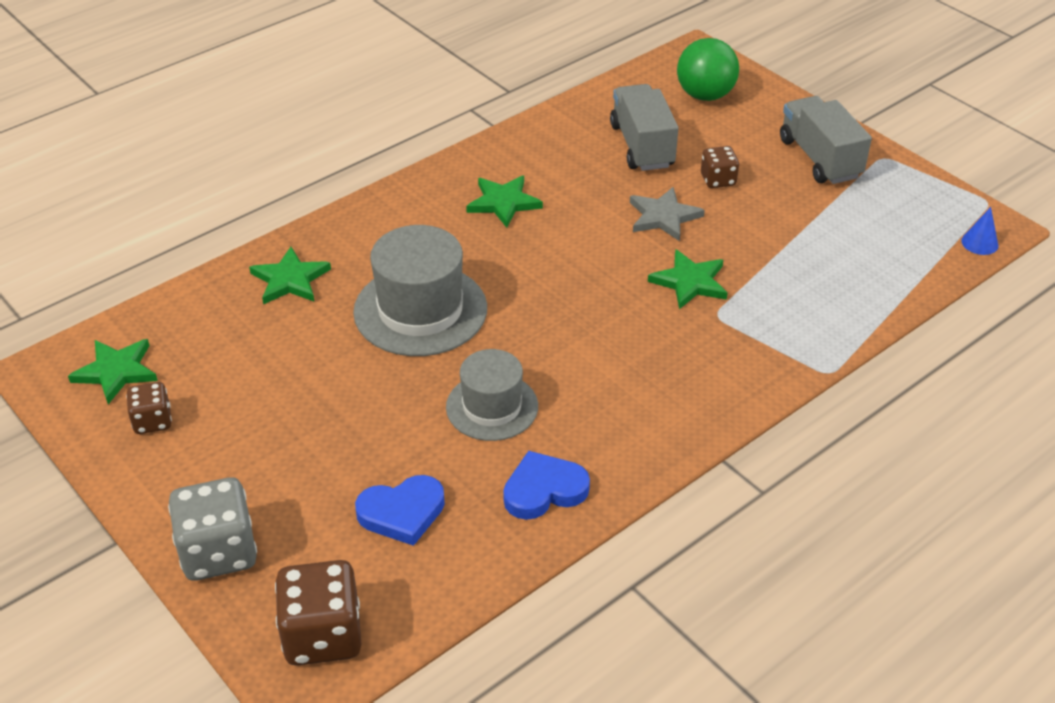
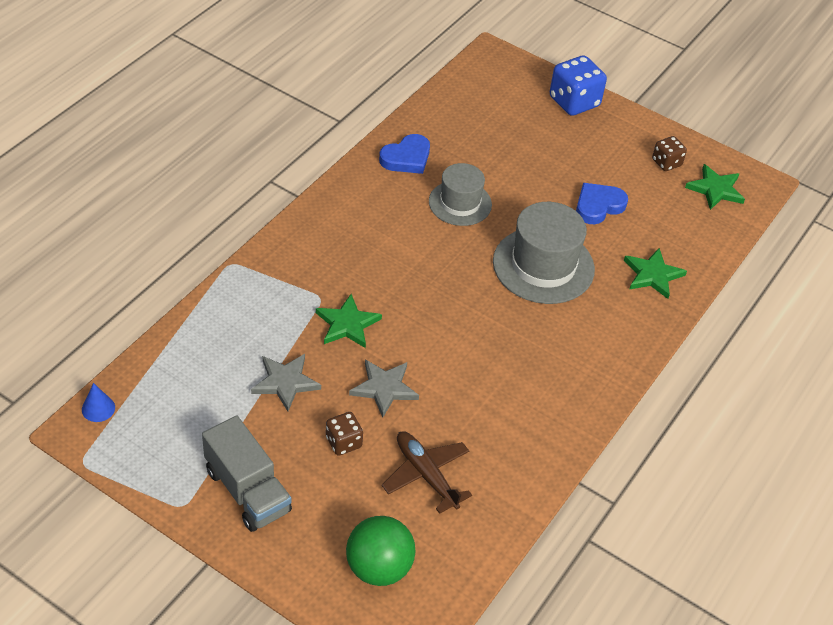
camera: 160 degrees right, 5 degrees up
(219, 552) = (574, 102): grey dice -> blue dice
(322, 635) = (495, 74): brown dice -> none
(402, 513) = (485, 134): blue heart -> blue heart (598, 206)
(503, 203) = (527, 379): green star -> none
(642, 146) = (426, 475): grey truck -> brown plane
(772, 237) = (285, 382): none -> grey star

